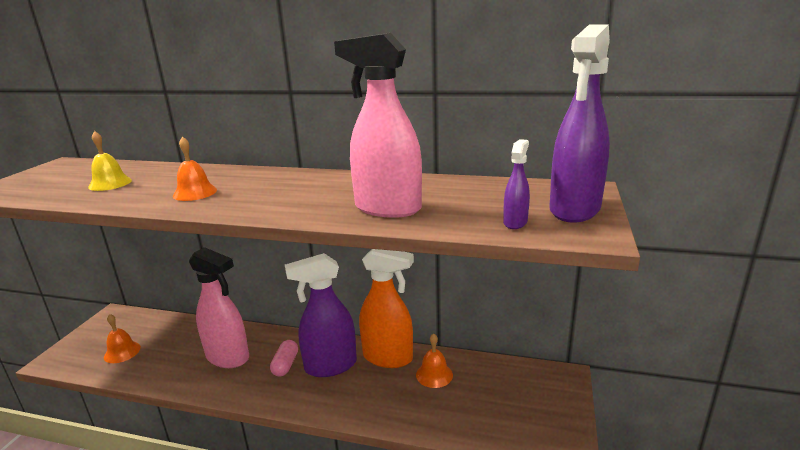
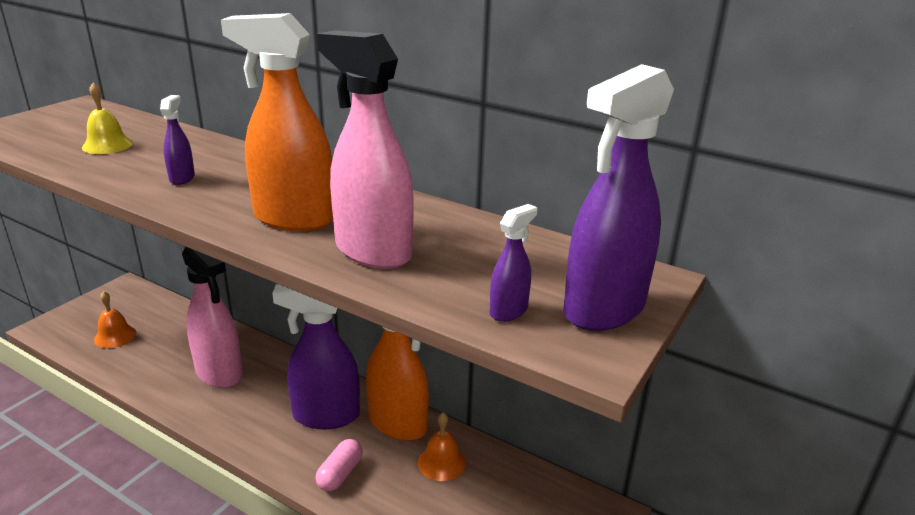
camera: 15 degrees right, 5 degrees up
(195, 193) = (182, 178): orange bell -> purple spray bottle
(285, 365) = (276, 400): pink capsule -> pink capsule (340, 474)
(308, 201) = (293, 219): none -> orange spray bottle

